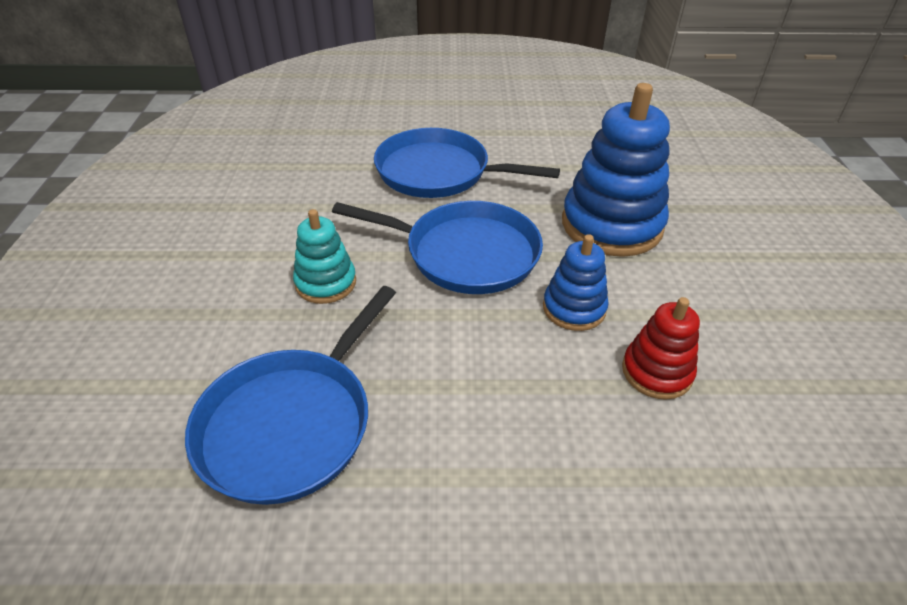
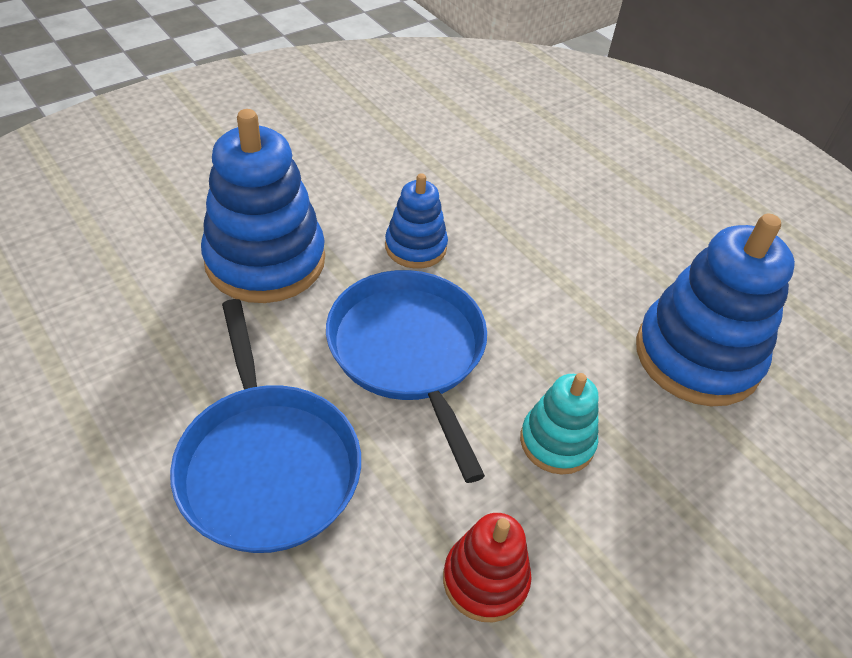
camera: 130 degrees left, 5 degrees up
(291, 423) = (697, 356): blue pan -> blue stacking toy
(656, 372) = (441, 185): red stacking toy -> red stacking toy (485, 580)

